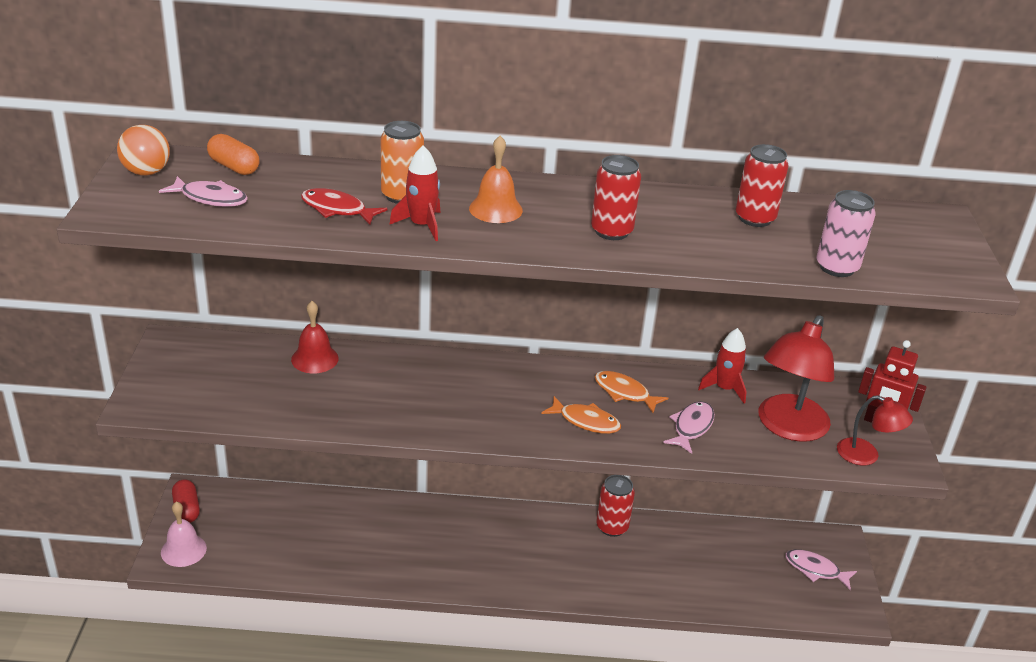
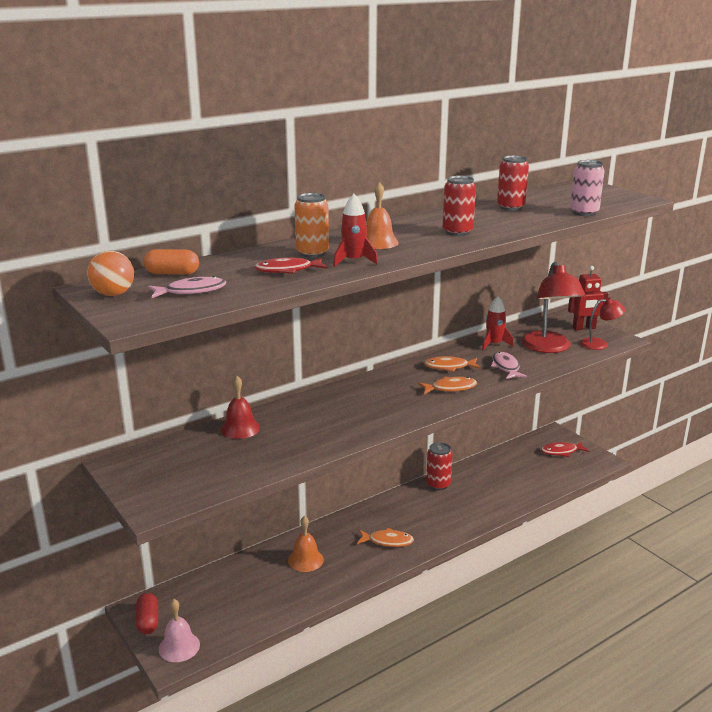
camera: 35 degrees left, 10 degrees down
(187, 509) = (148, 621): red capsule -> red capsule turned 45 degrees clockwise
(379, 532) = (305, 560): none -> orange bell
(480, 560) = (388, 541): none -> orange fish
(815, 569) = (561, 452): pink fish -> red fish

